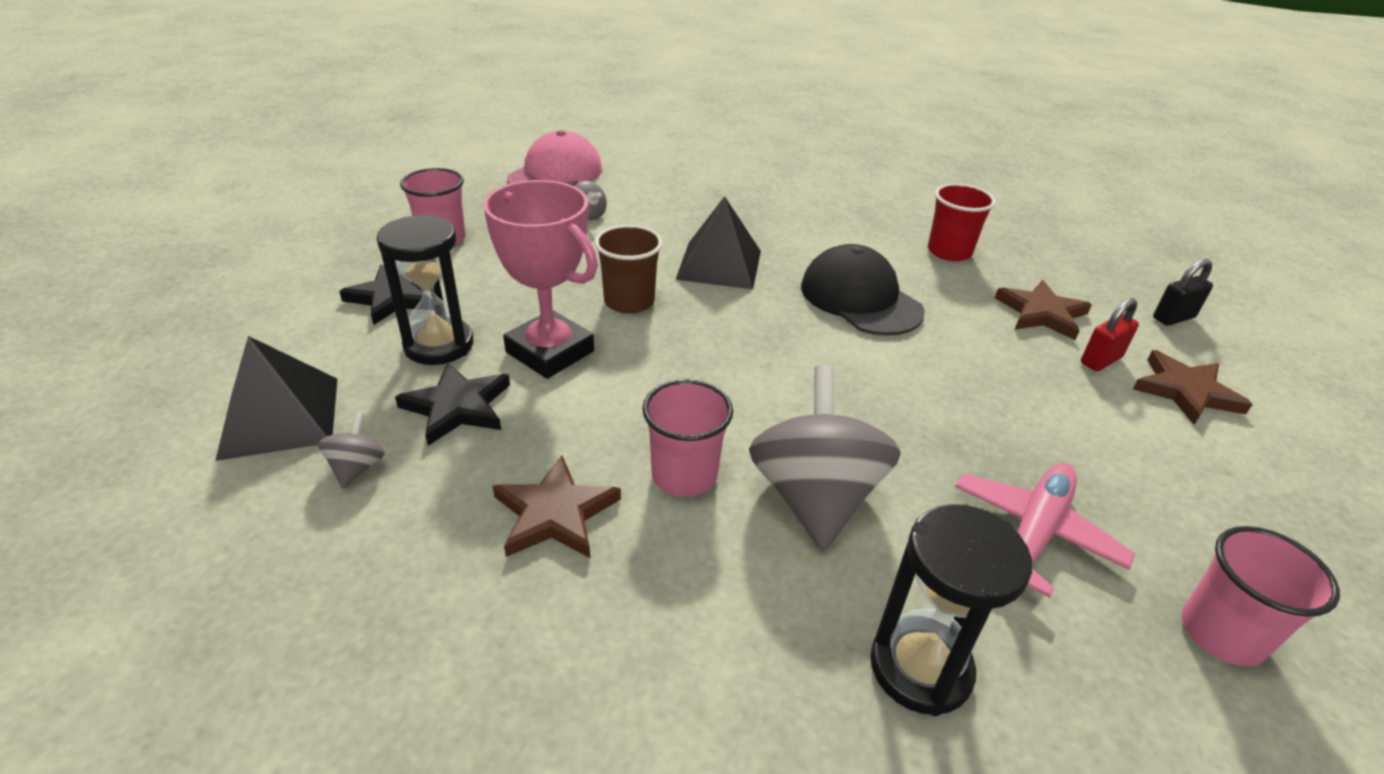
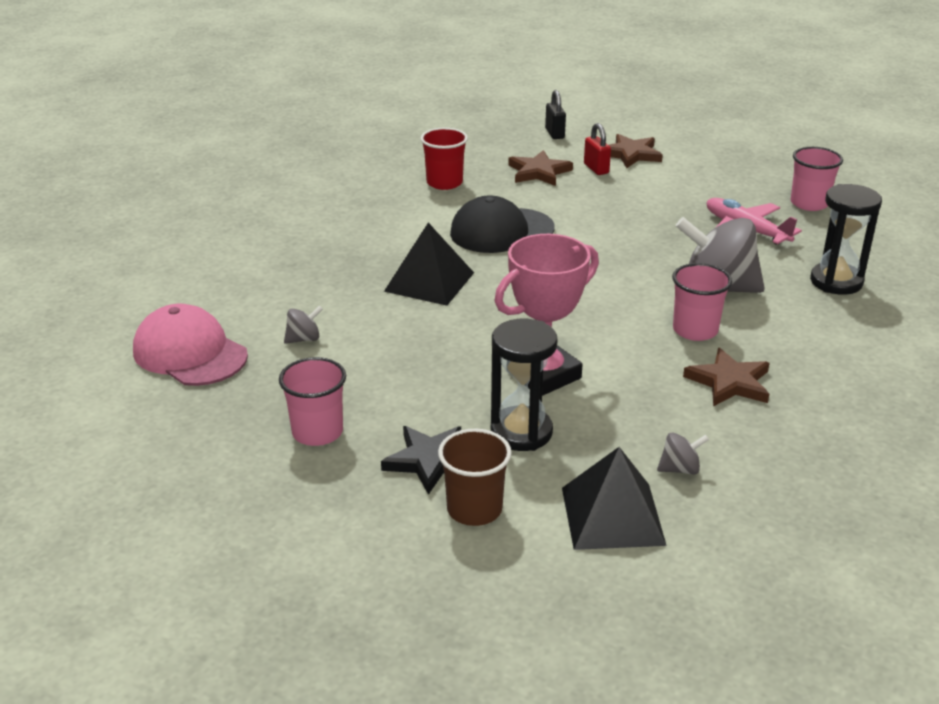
camera: 75 degrees left, 5 degrees down
(357, 468) = (680, 469): grey spinning top -> grey spinning top turned 150 degrees clockwise
(457, 407) = (611, 422): black star -> none
(629, 301) = (476, 331): brown cup -> brown cup (474, 509)

